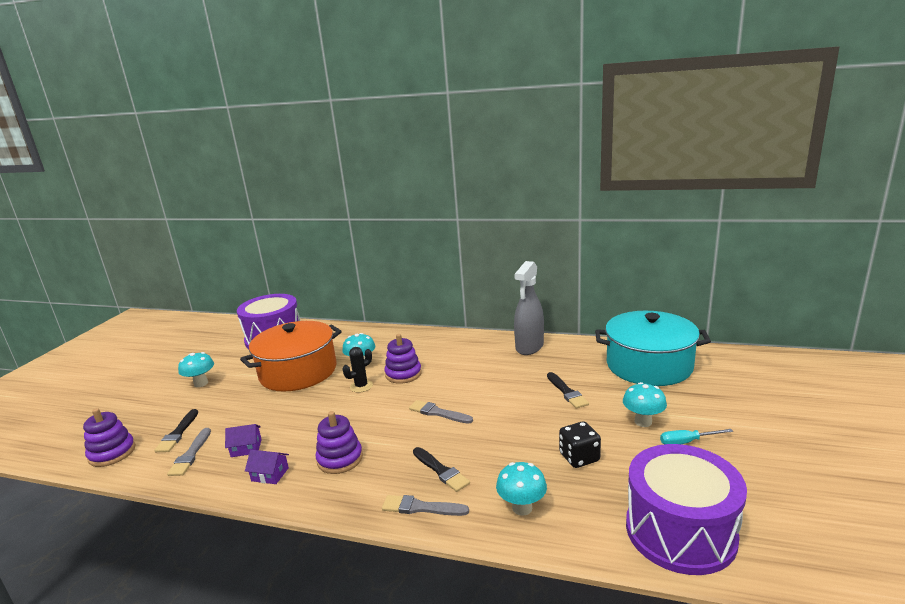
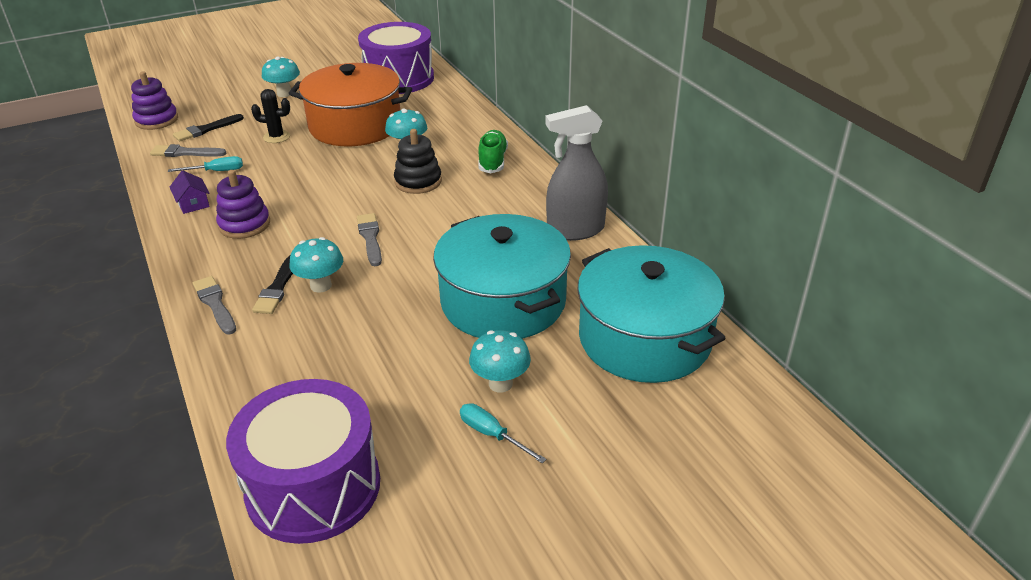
camera: 45 degrees right, 15 degrees up
(191, 454) = (185, 153): grey brush -> grey brush turned 45 degrees clockwise
(246, 448) = (216, 171): purple house -> turquoise screwdriver
(361, 386) = (369, 171): black cactus -> black cactus (276, 137)
(403, 374) = (418, 181): purple stacking toy -> black stacking toy
(423, 344) = (493, 161): none -> green shoe
(522, 508) = (263, 363): turquoise mushroom -> turquoise mushroom (321, 286)
(567, 392) = (503, 301): black brush -> turquoise pot
(579, 457) = (381, 364): black dice -> none

